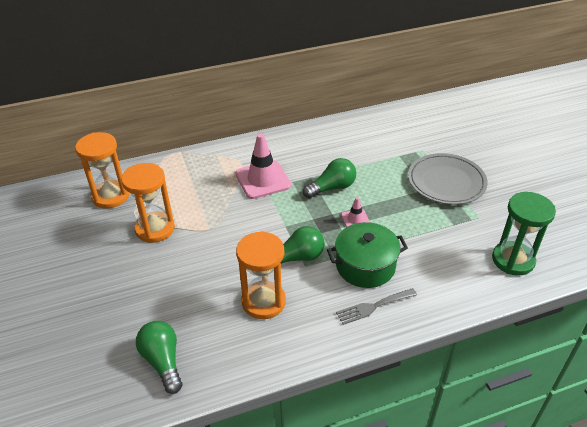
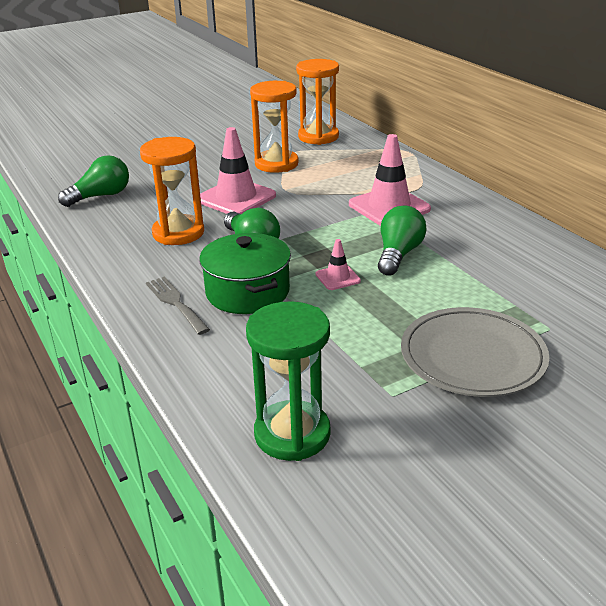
camera: 80 degrees right, 10 degrees down
(212, 260) = (236, 198): none -> pink traffic cone
(332, 188) = (398, 254): green light bulb -> green light bulb turned 120 degrees counterclockwise

